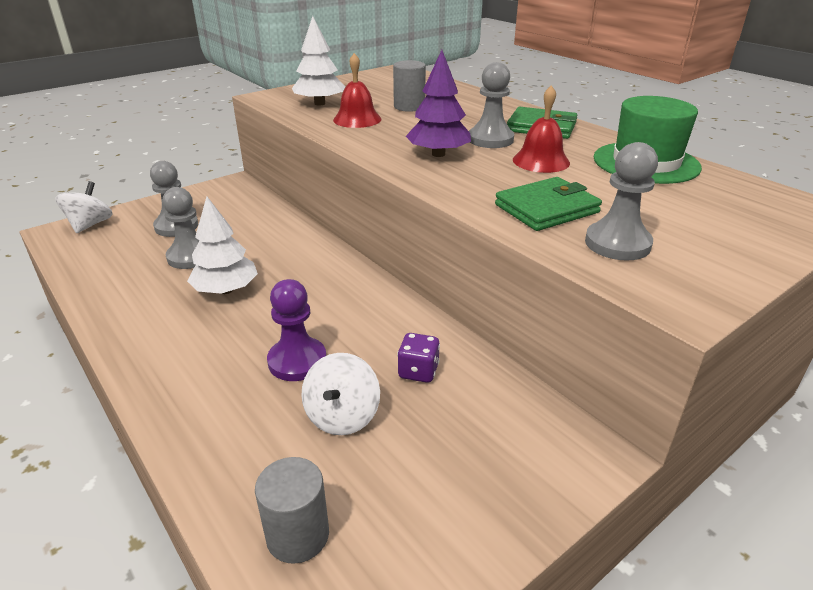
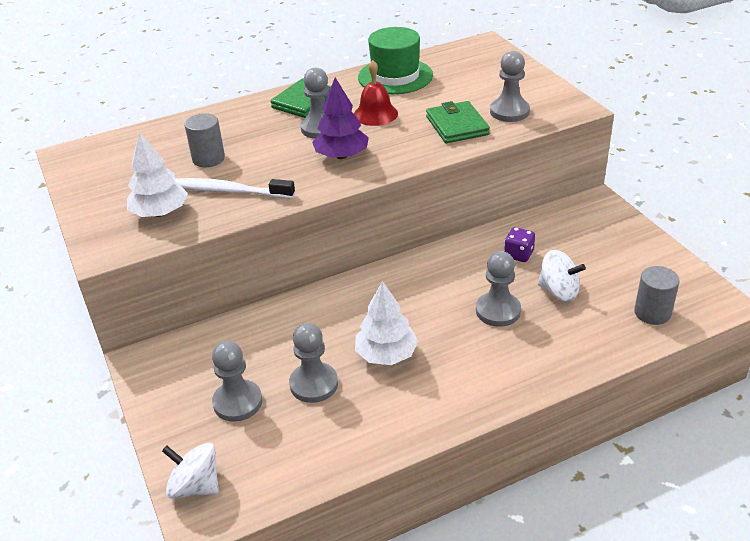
camera: 75 degrees left, 5 degrees up
(297, 361) = (498, 311): purple pawn -> grey pawn
(357, 119) = (228, 191): red bell -> white toothbrush

